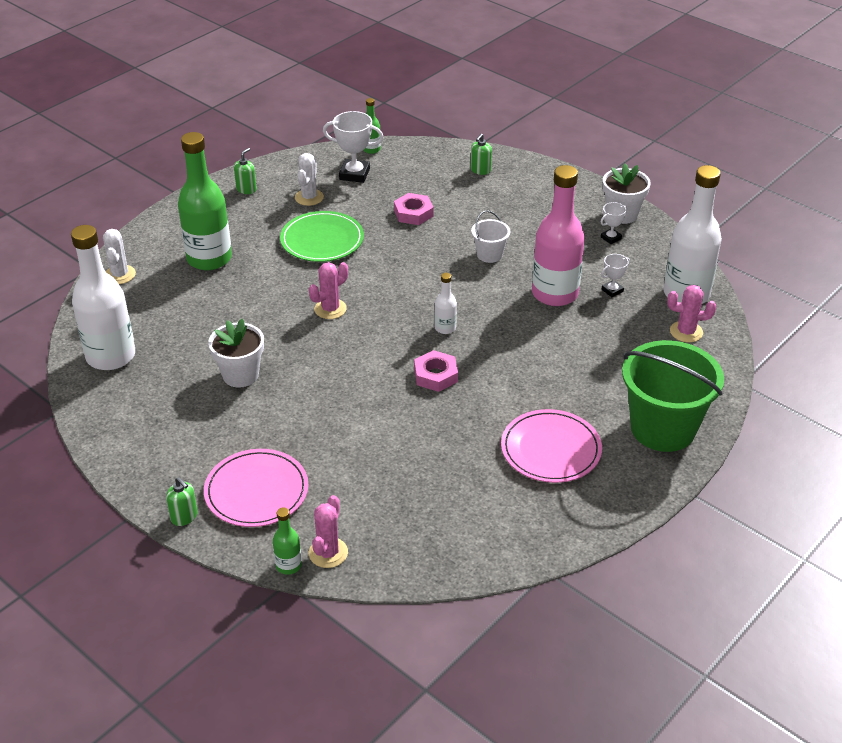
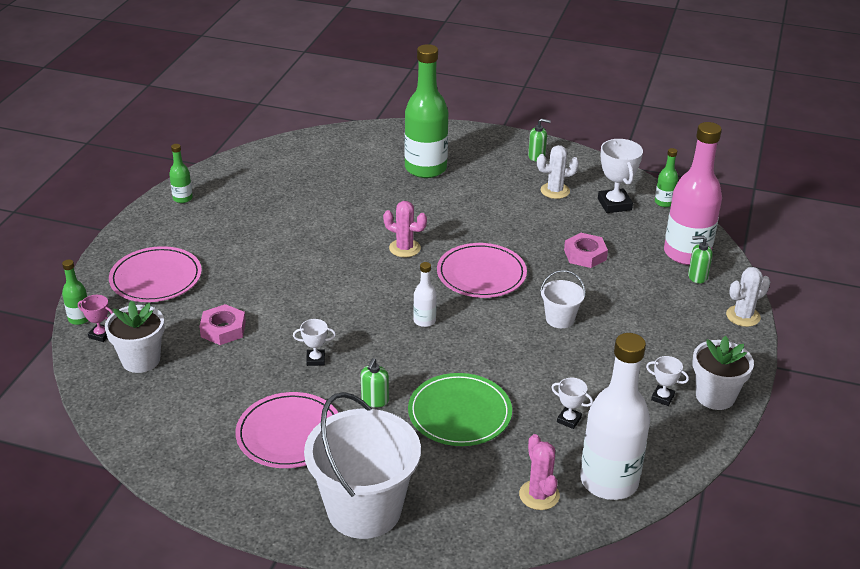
camera: 65 degrees right, 5 degrees down
(111, 356) = (274, 164): white bottle -> none
(120, 275) = (373, 136): white cactus -> white cactus (743, 316)
(120, 440) = (182, 198): none -> green bottle
(184, 517) = (113, 253): green soap dispenser -> green soap dispenser (375, 400)
(240, 375) = (288, 229): white flower pot -> white flower pot (141, 360)
(322, 240) = (499, 216): green plate -> green plate (459, 413)
(328, 553) = (100, 335): pink cactus -> pink trophy
(401, 276) = (481, 274): none -> pink plate
(435, 375) = (353, 333): pink nut -> pink nut (223, 329)
(459, 408) = (315, 360): none -> white trophy
(554, 294) = (531, 379): pink bottle -> pink bottle (686, 253)
(663, 428) = (364, 510): green bucket -> white bucket

